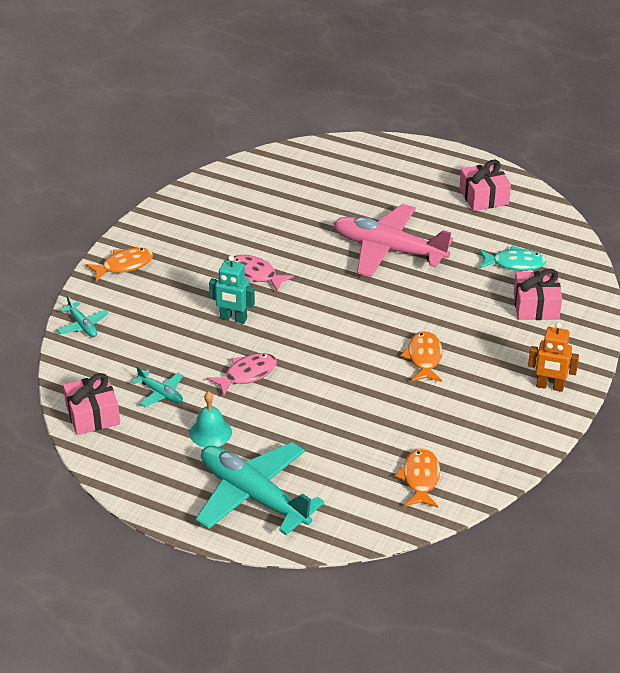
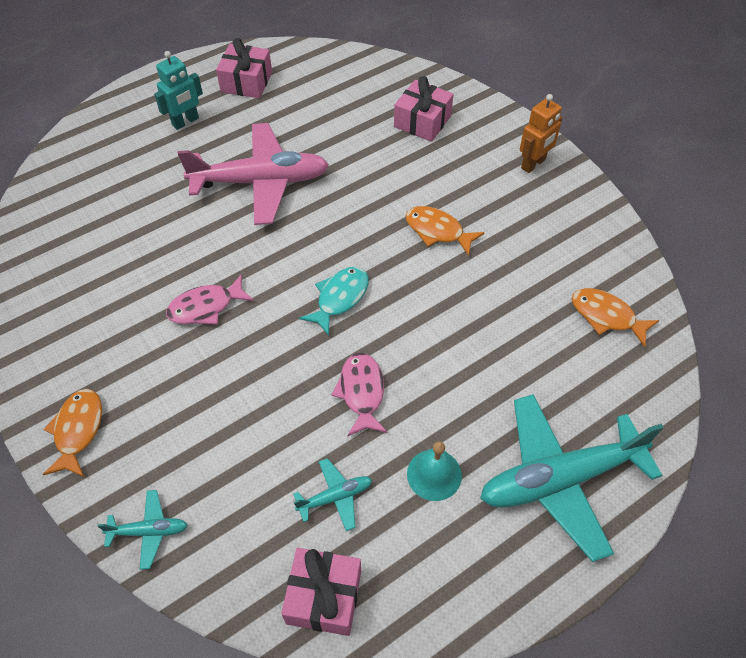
camera: 60 degrees left, 15 degrees up
(233, 319) = (261, 362): turquoise robot -> turquoise robot (185, 122)
(388, 250) = (261, 182): pink plane -> pink plane turned 150 degrees counterclockwise
(514, 263) = (355, 107): turquoise fish -> turquoise fish (340, 298)

